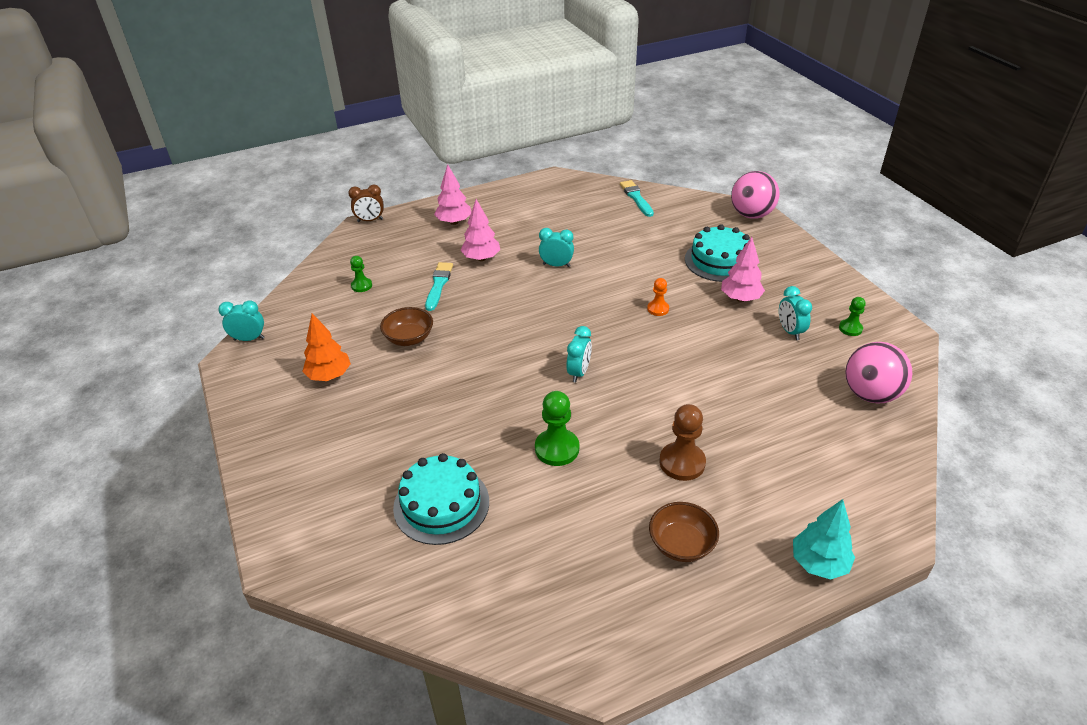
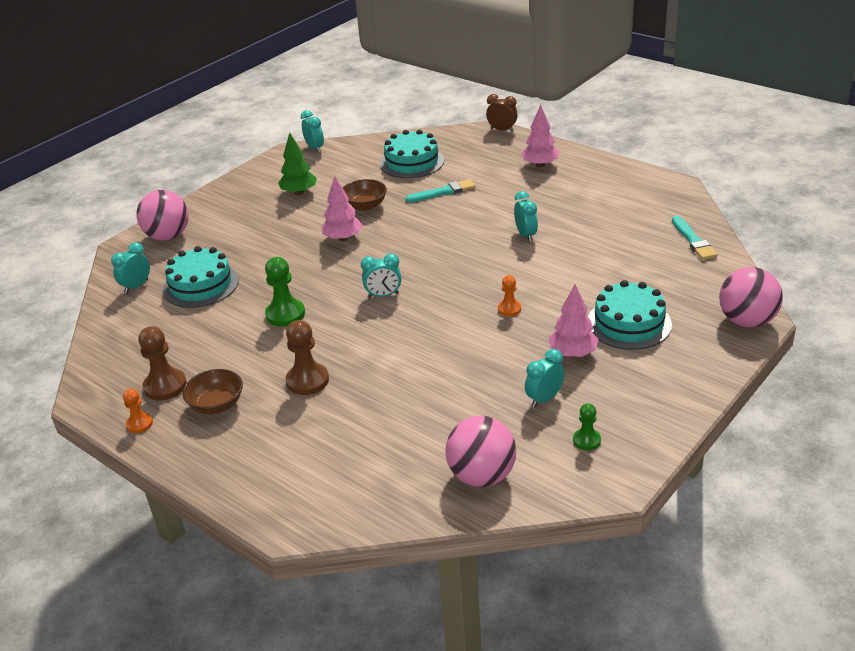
camera: 65 degrees right, 5 degrees down
(302, 510) = (168, 236): none -> pink ball
(329, 375) = (299, 192): orange tree -> green tree
(361, 286) = (412, 162): green pawn -> turquoise cake
(370, 220) = (502, 130): brown clock -> brown clock turned 150 degrees clockwise
(389, 567) = (136, 286): none -> turquoise clock
(481, 258) = (499, 197): pink tree -> pink tree (343, 238)
(620, 583) = (165, 386): none -> brown pawn
(636, 198) = (693, 240): turquoise brush -> turquoise brush turned 120 degrees clockwise
(678, 623) = (139, 424): none -> orange pawn
(819, 563) = (232, 485): turquoise tree -> none

